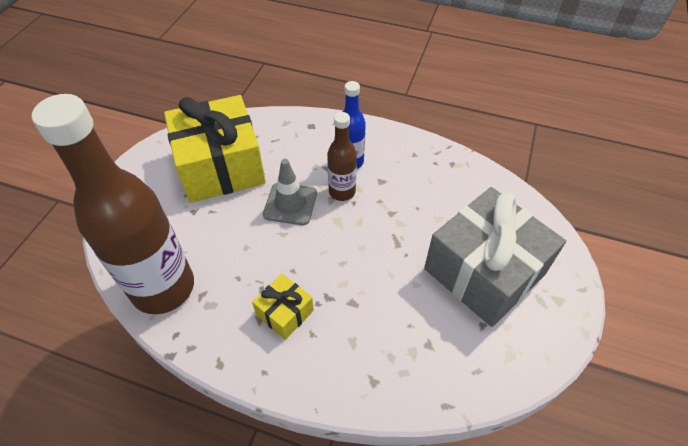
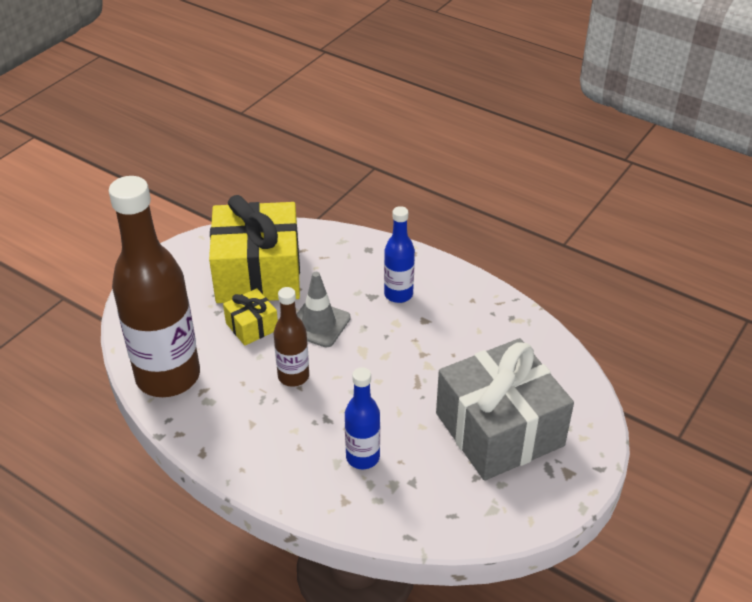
camera: 15 degrees right, 10 degrees down
(284, 312) = (279, 423): yellow gift -> yellow gift (252, 326)
(342, 192) = (377, 323): brown bottle -> brown bottle (293, 376)
(374, 330) = (362, 457): none -> blue bottle

